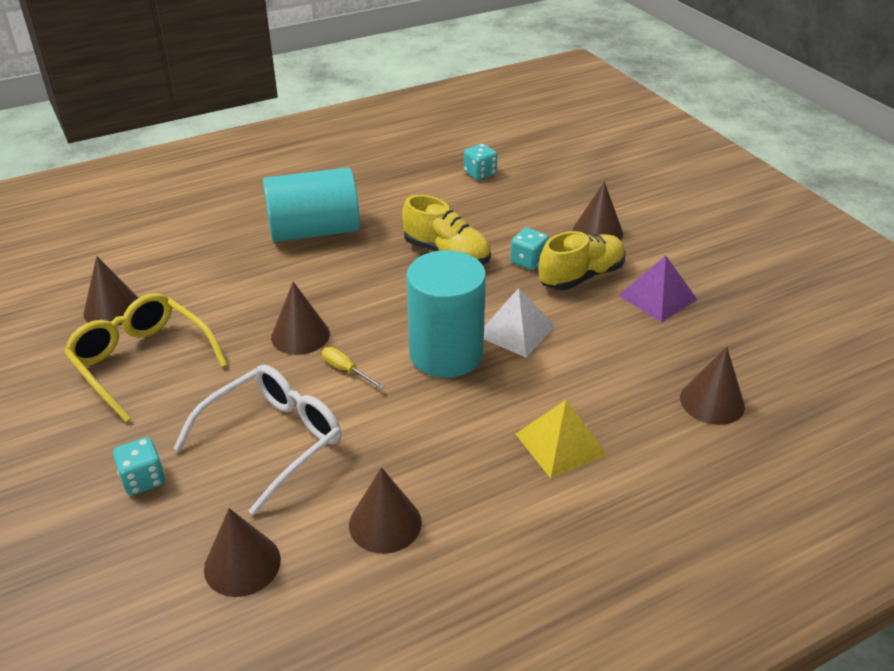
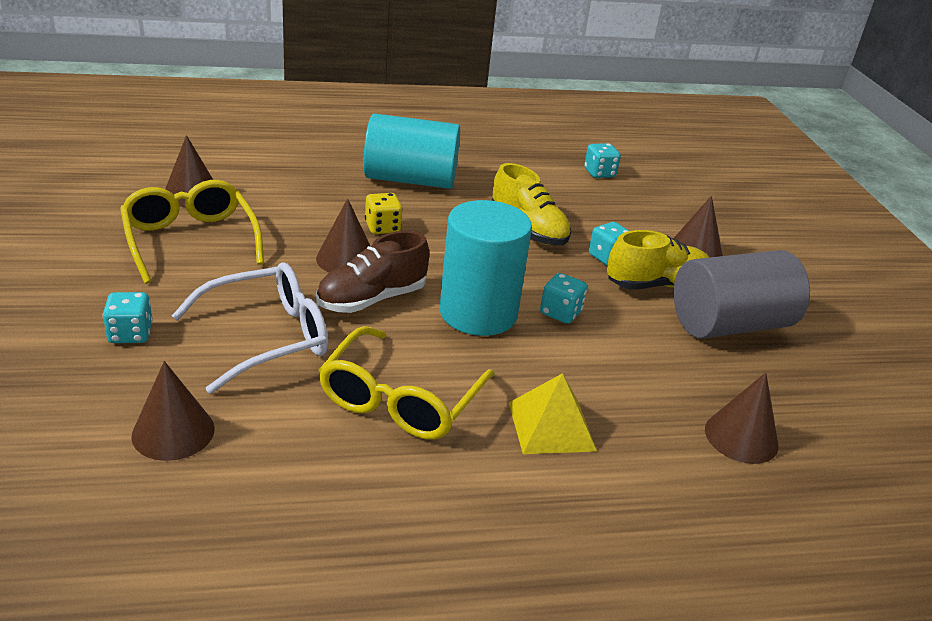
camera: 15 degrees right, 5 degrees down
(316, 291) = (382, 227): none -> yellow dice
(346, 370) = (371, 299): yellow screwdriver -> brown shoe
(385, 523) = (330, 441): brown cone -> none
(424, 462) = (400, 400): none -> yellow glasses
(515, 330) = (560, 313): white pyramid -> turquoise dice
(657, 297) = (730, 325): purple pyramid -> grey cylinder

